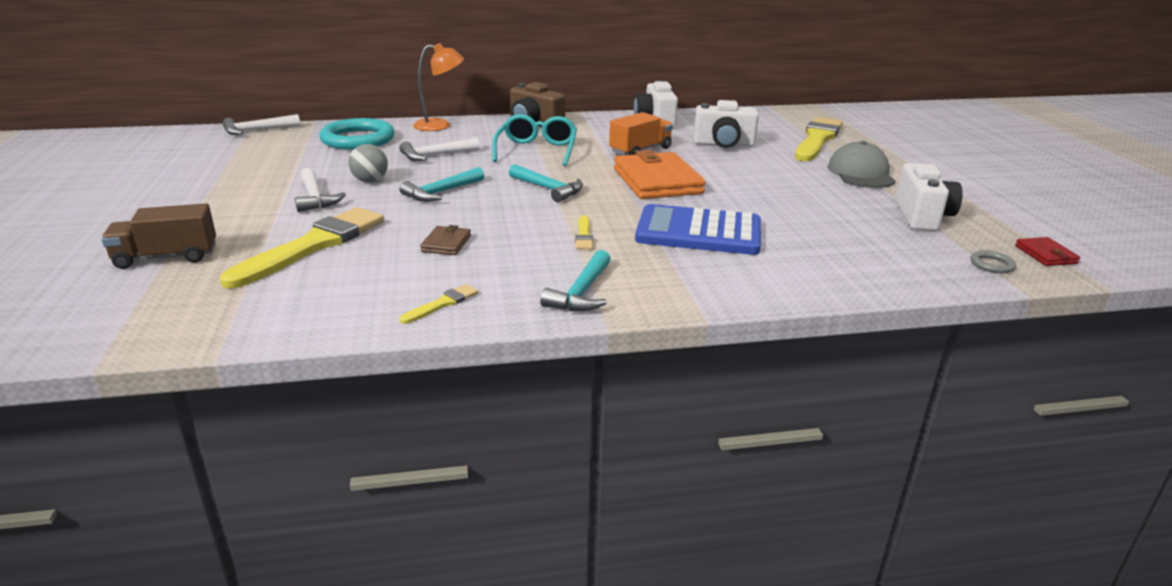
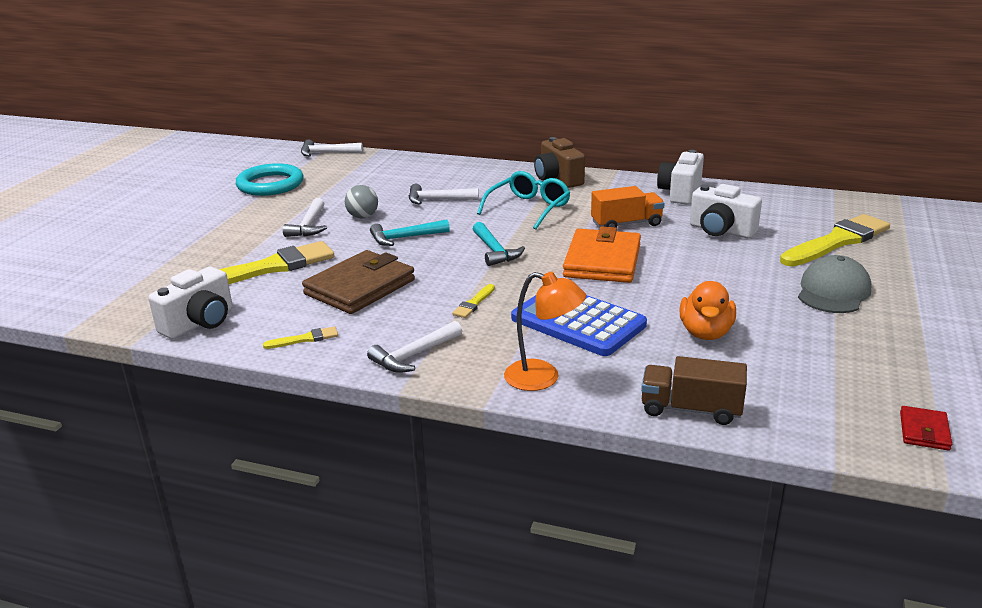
camera: 30 degrees right, 0 degrees up
(166, 257) = (171, 258): brown truck -> brown truck (691, 409)
(358, 139) = (393, 173): turquoise ring -> turquoise ring (270, 184)
(440, 125) = (473, 168): orange lamp -> orange lamp (543, 378)
(446, 244) = (360, 287): brown wallet -> brown wallet, size x2.20
(581, 293) = (414, 355): turquoise hammer -> white hammer
(811, 220) = (705, 333): none -> orange duck
(922, 216) = (836, 355): white camera -> white camera (200, 323)
(991, 265) = (840, 426): grey ring -> none

